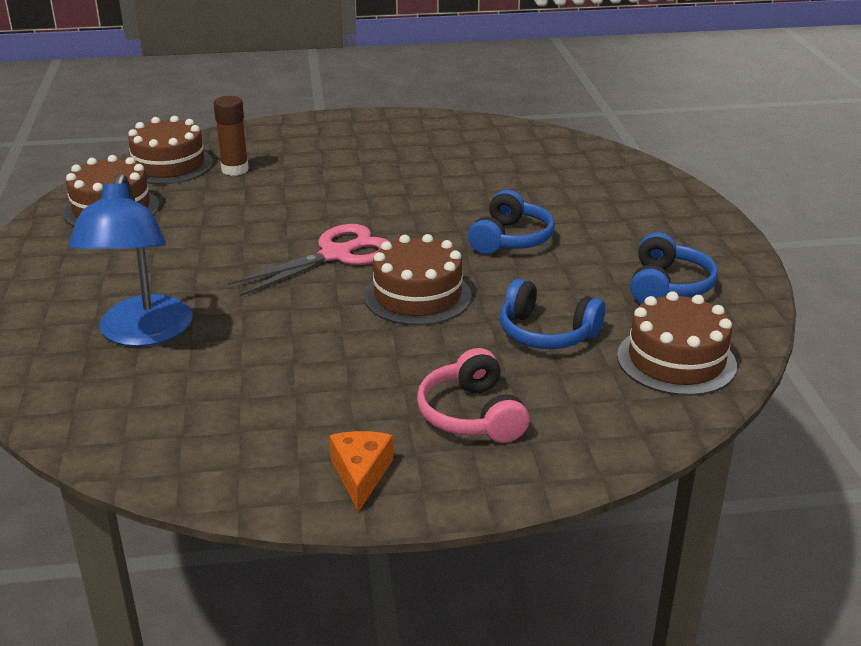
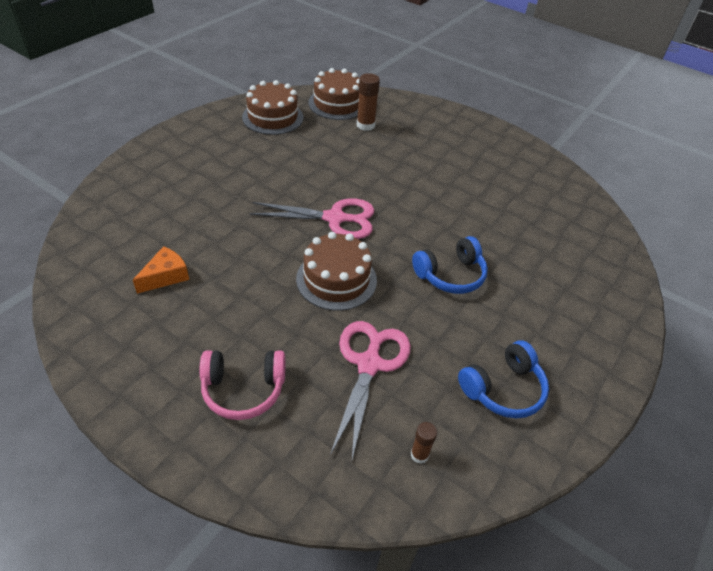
camera: 40 degrees right, 15 degrees up
(142, 333) = (178, 207): blue lamp -> none
(361, 474) = (138, 380): orange cheese -> orange cheese (166, 276)
(472, 415) = (243, 389): pink headphones -> pink headphones turned 120 degrees counterclockwise
(546, 333) = (369, 364): blue headphones -> pink scissors
(676, 360) = (419, 454): brown cake -> brown glue stick

